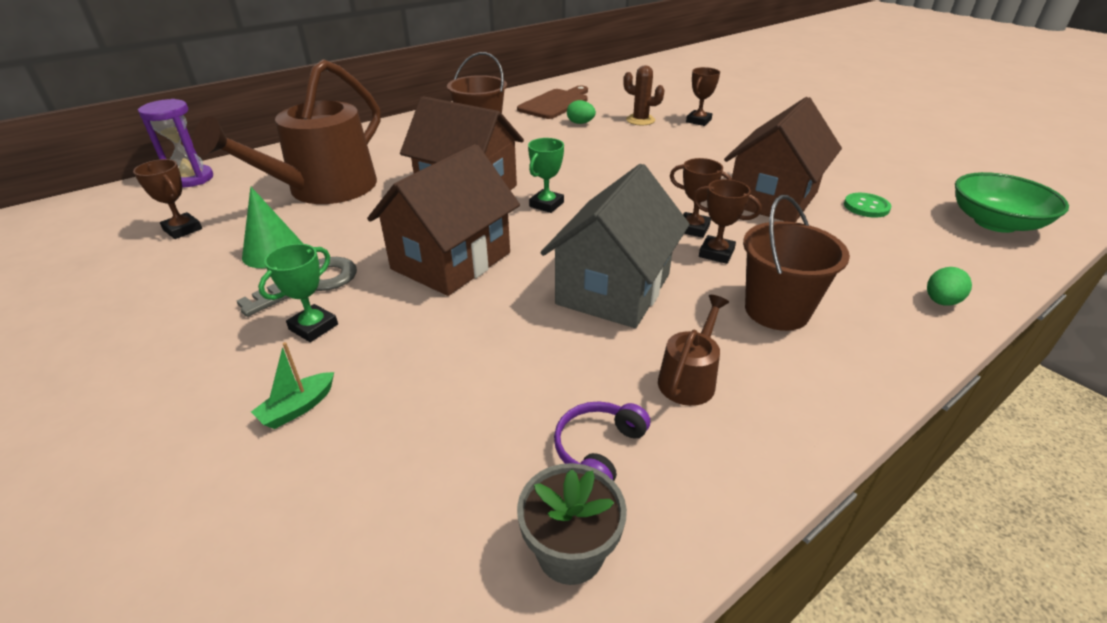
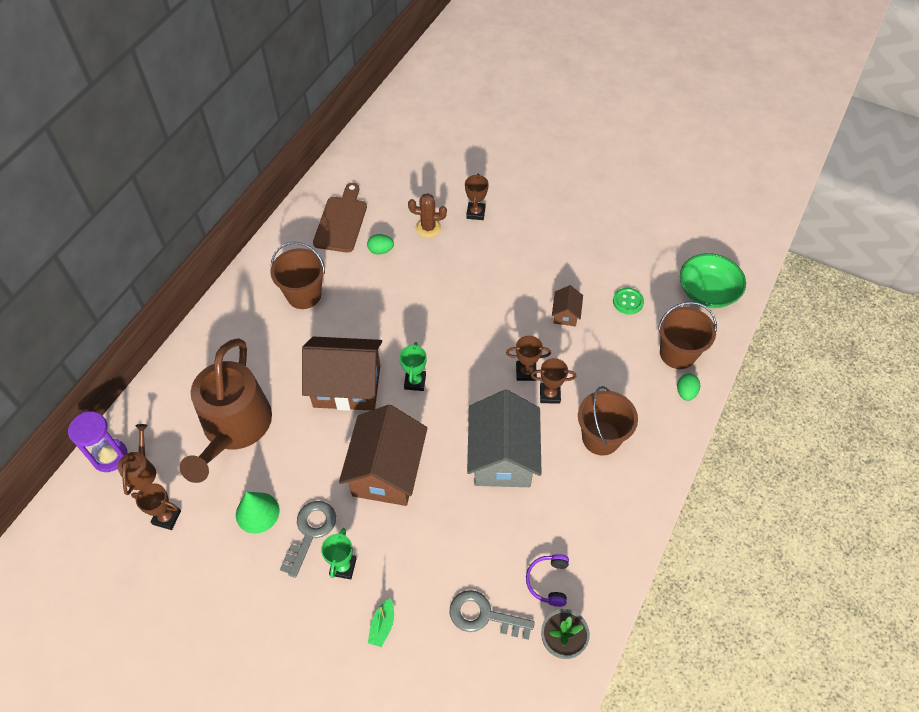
camera: 25 degrees left, 20 degrees up
(457, 454) = (483, 615): none -> grey key
(689, 379) = (573, 514): brown watering can -> brown watering can (141, 471)
(772, 198) = (565, 314): brown house -> brown house, size x0.45
(934, 263) = (677, 353): none -> brown bucket

